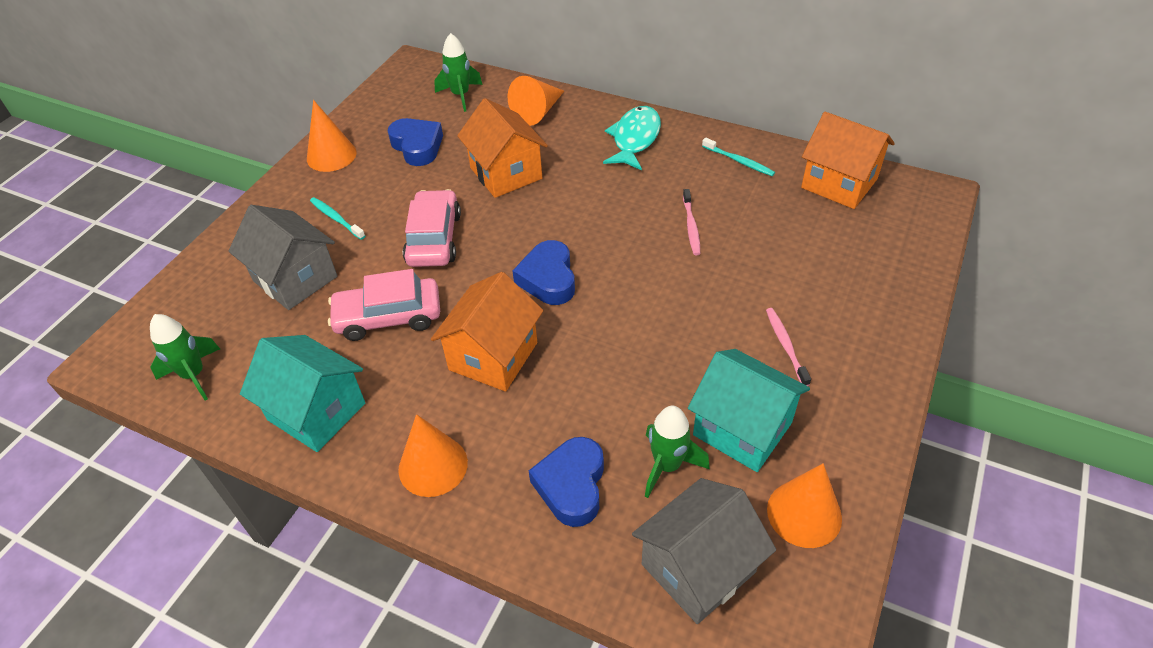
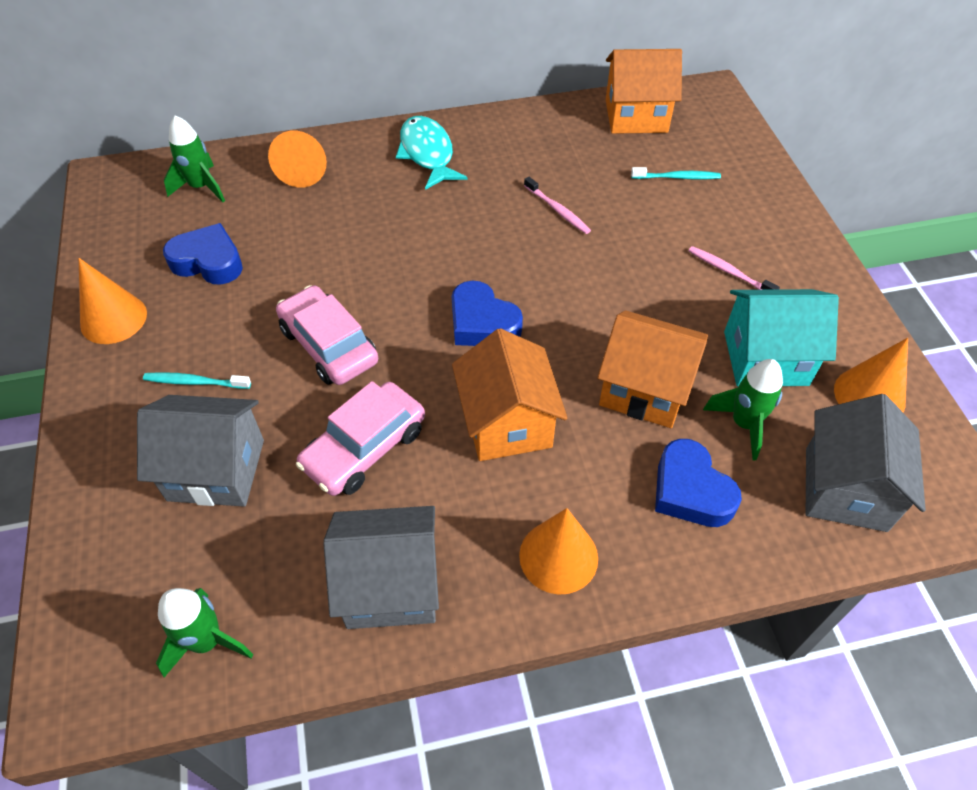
camera: 40 degrees left, 5 degrees up
(316, 411) = (390, 585): turquoise house -> grey house
(506, 173) = (335, 244): orange house -> orange house (644, 389)
(739, 161) = (539, 133): turquoise toothbrush -> turquoise toothbrush (677, 177)

